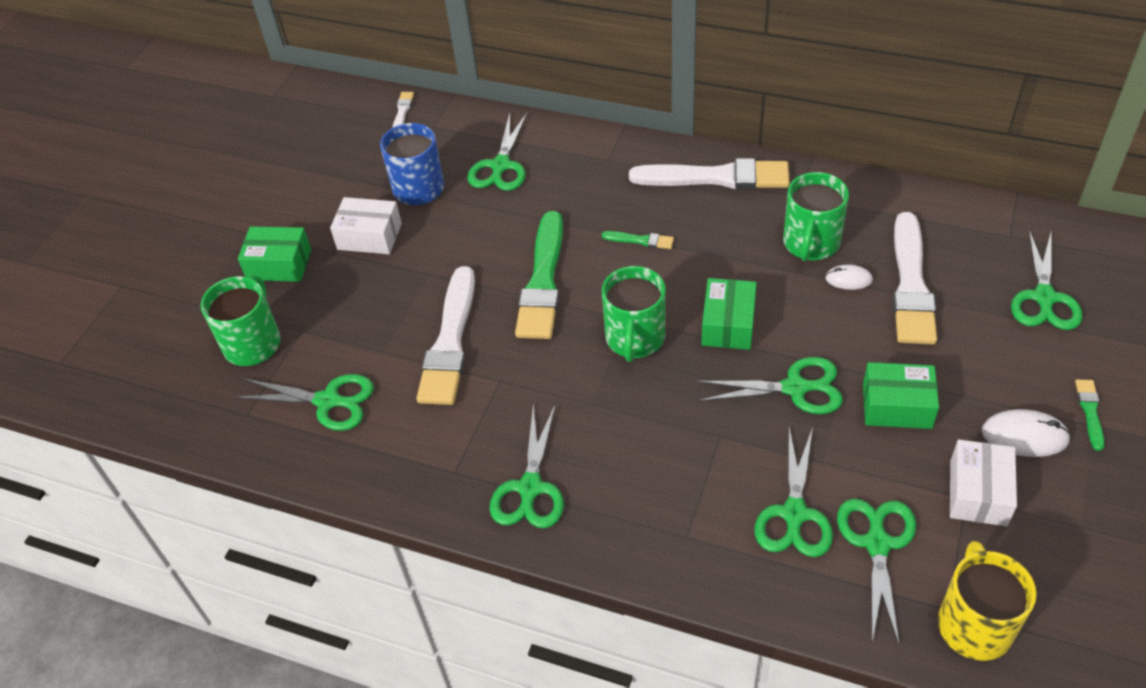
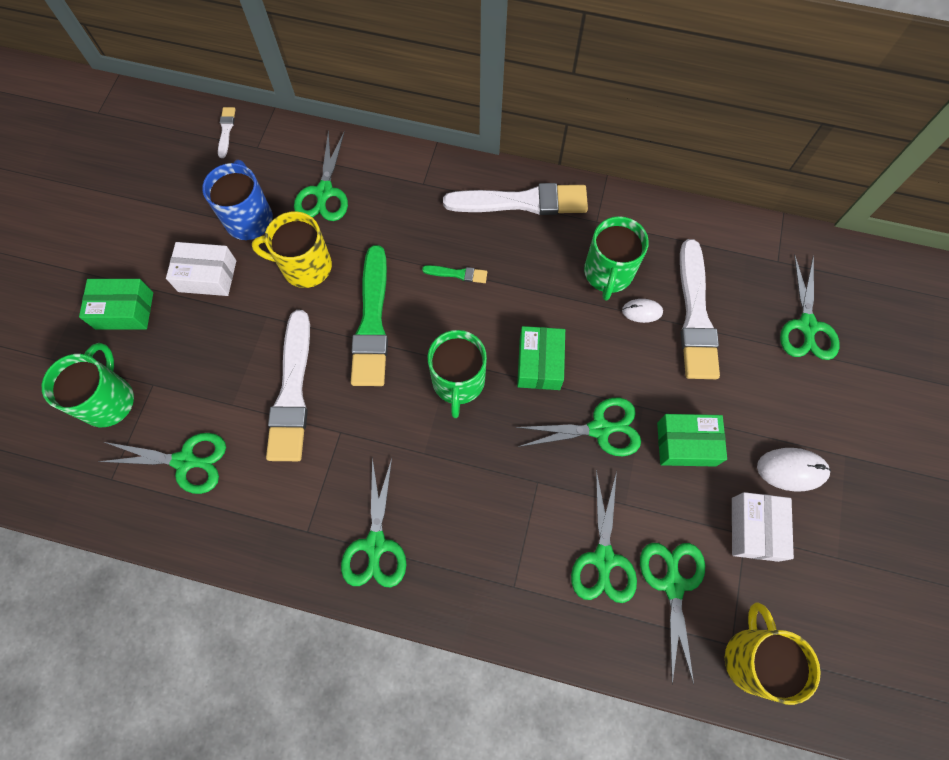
camera: 10 degrees left, 20 degrees up
(474, 230) = (305, 266): none -> yellow mug
(1090, 411) = (844, 442): green brush -> none

